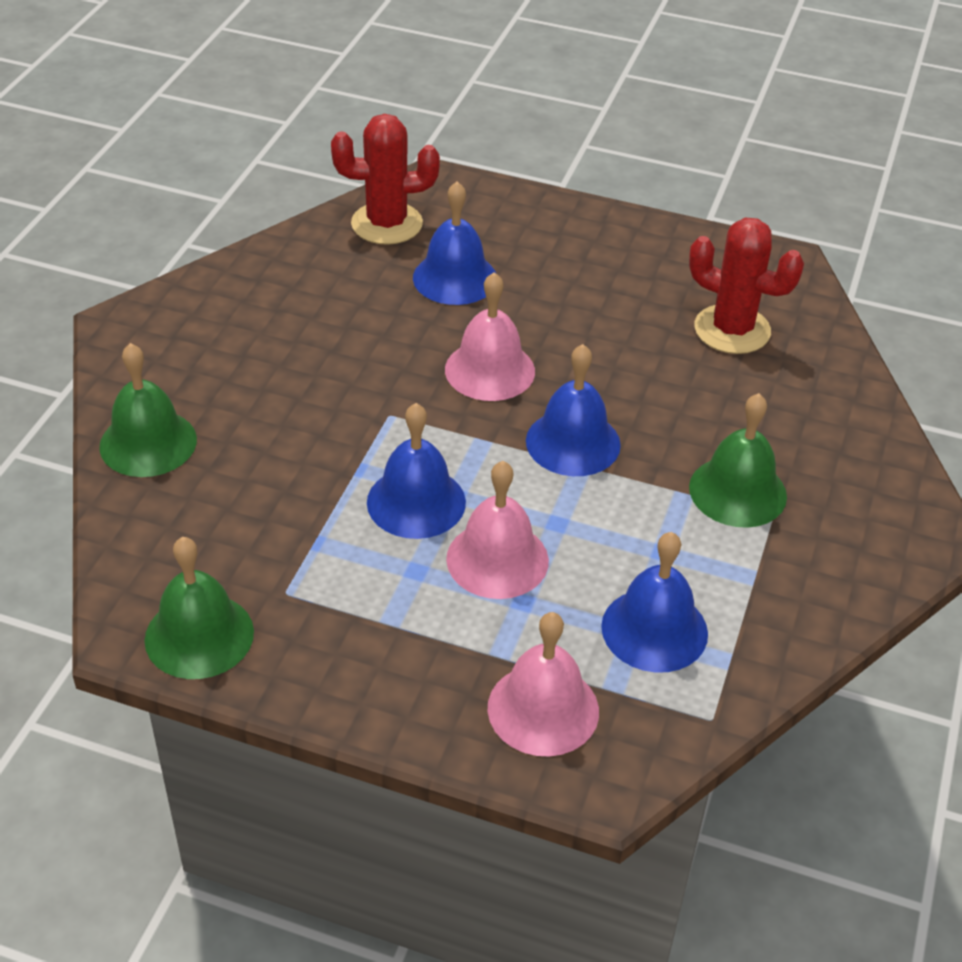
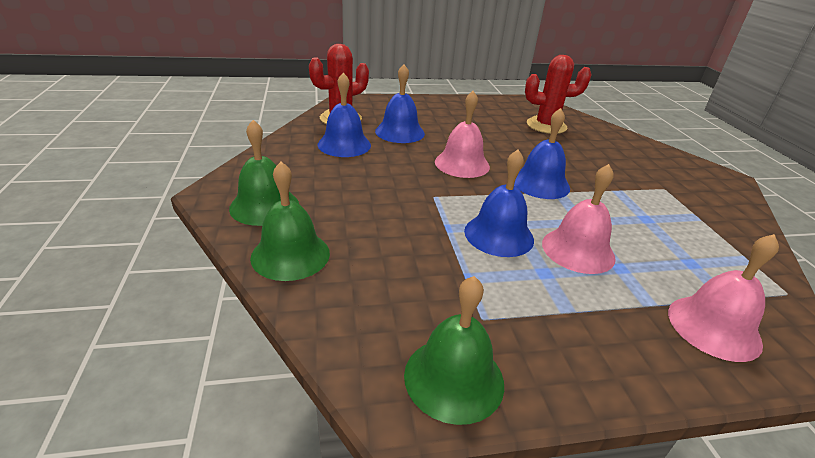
camera: 30 degrees left, 10 degrees down
(654, 629) = (696, 257): blue bell -> blue bell (344, 145)
(737, 491) = (636, 183): green bell -> green bell (264, 206)

